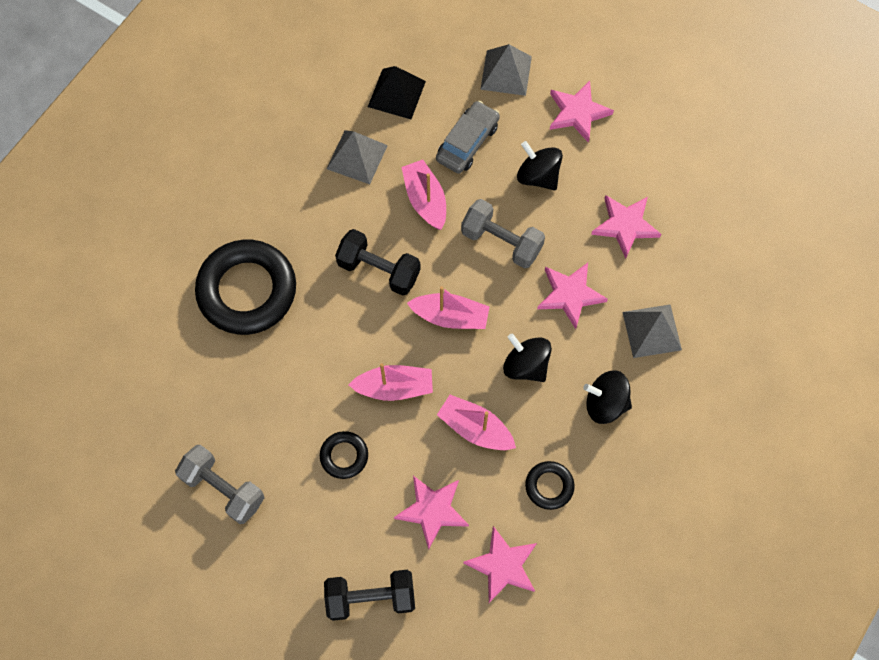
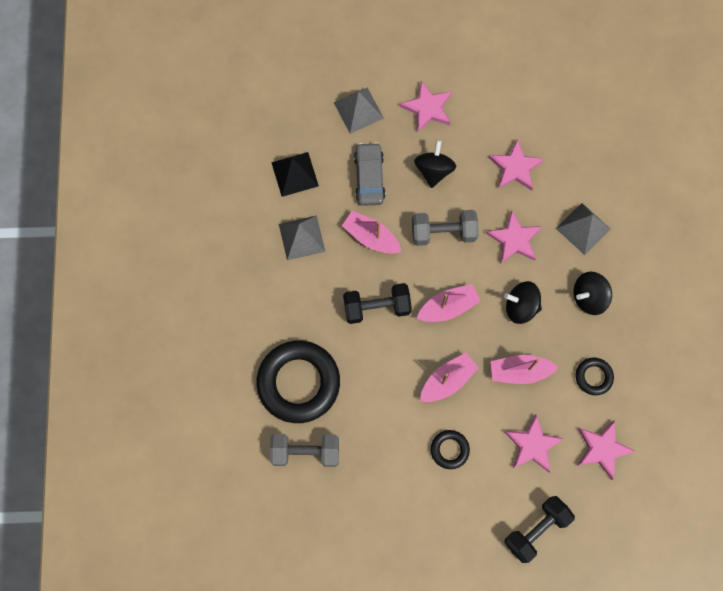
camera: 35 degrees left, 5 degrees up
(223, 488) = (387, 528): grey dumbbell -> grey dumbbell (305, 452)
(538, 176) = (434, 170): black spinning top -> black spinning top turned 90 degrees clockwise

